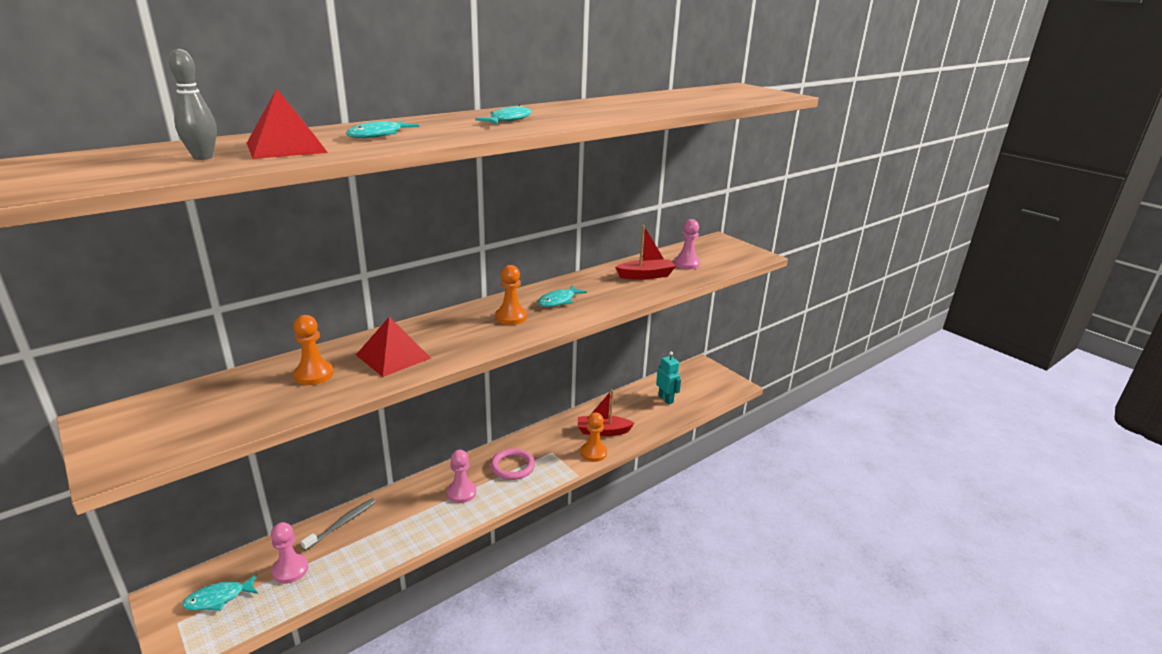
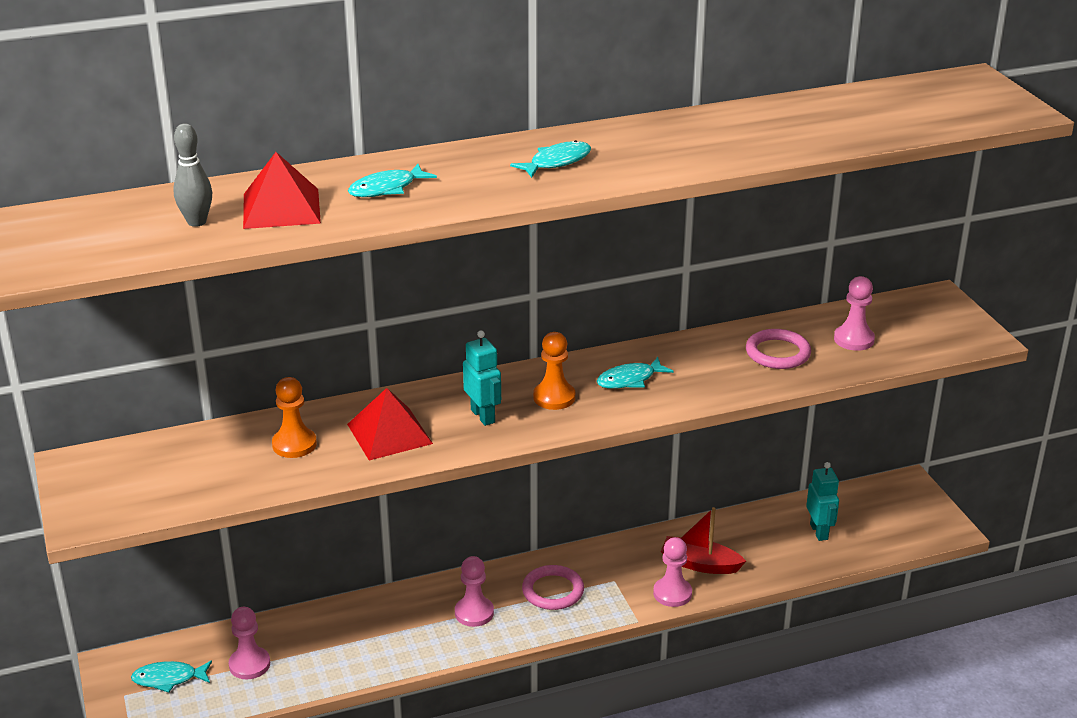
camera: 20 degrees right, 5 degrees up
(342, 524) = (318, 622): grey toothbrush -> none
(463, 335) = (483, 416): none -> turquoise robot
(593, 453) = (672, 593): orange pawn -> pink pawn
(646, 275) = (777, 353): red boat -> pink ring

